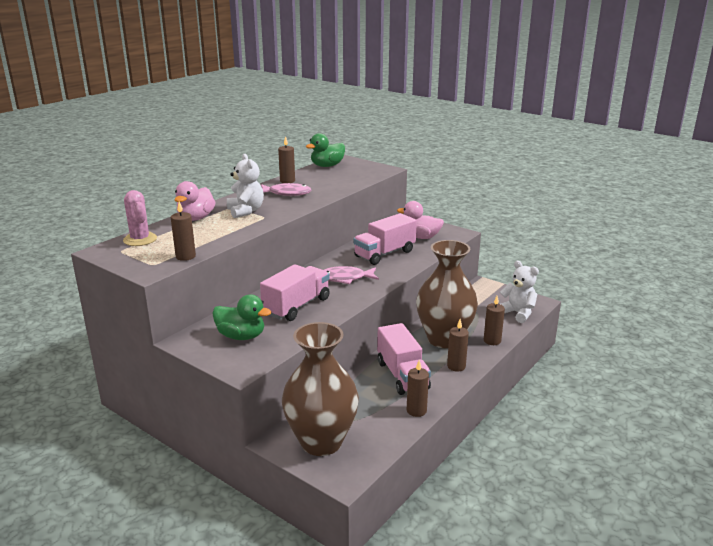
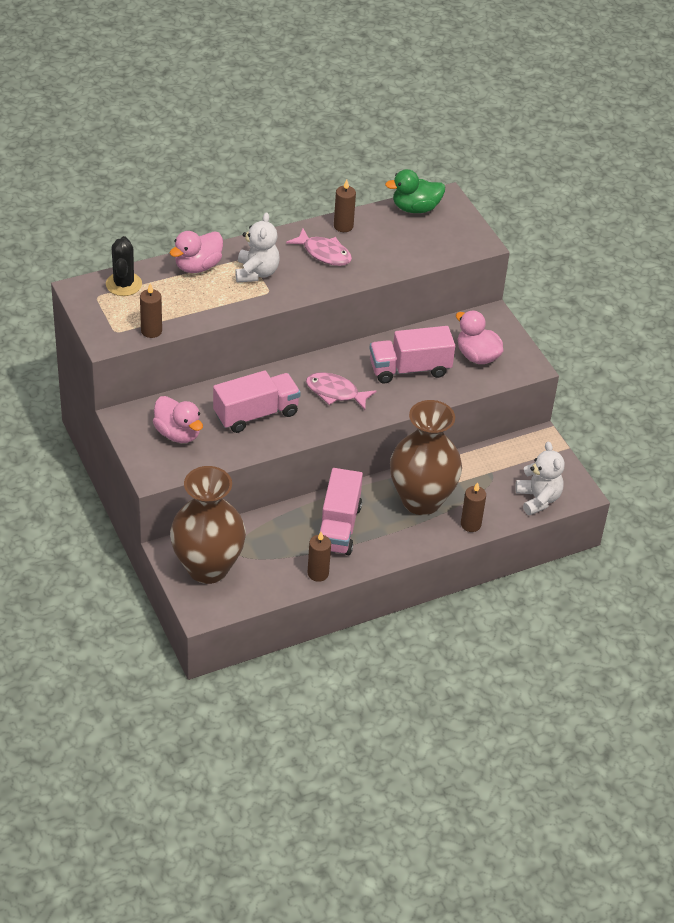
camera: 25 degrees right, 20 degrees up
(140, 239) = (124, 284): pink cactus -> black cactus
(241, 336) = (178, 433): green duck -> pink duck
(456, 366) = (402, 540): brown candle -> none

